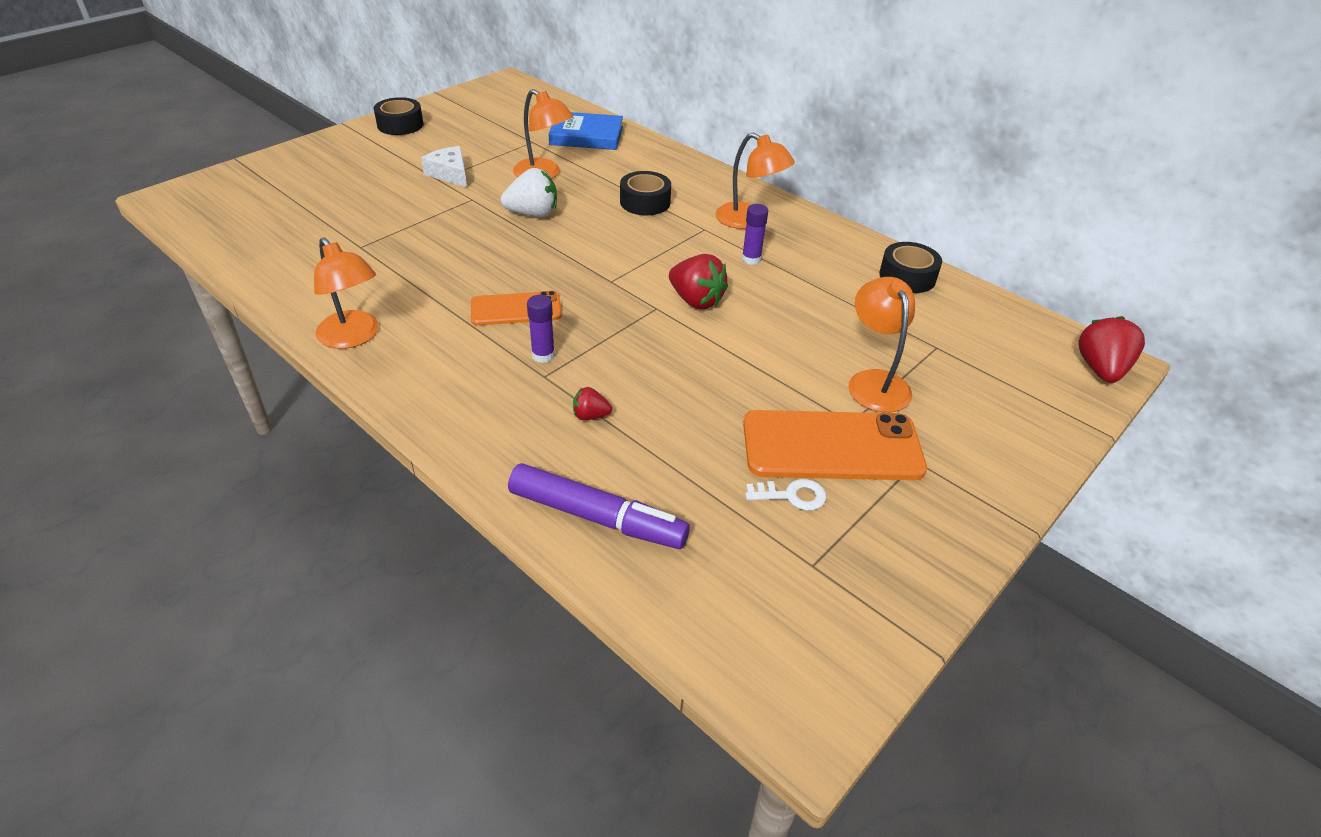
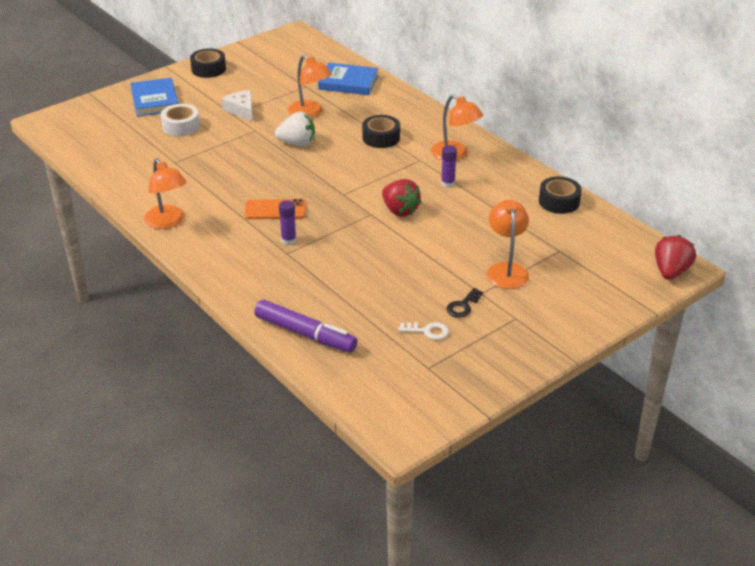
camera: 10 degrees right, 5 degrees down
(328, 165) = (155, 101): none -> blue book
(367, 197) = (181, 126): none -> white tape
(590, 416) = (312, 278): red strawberry -> none
(832, 446) = (463, 306): orange phone -> black key

